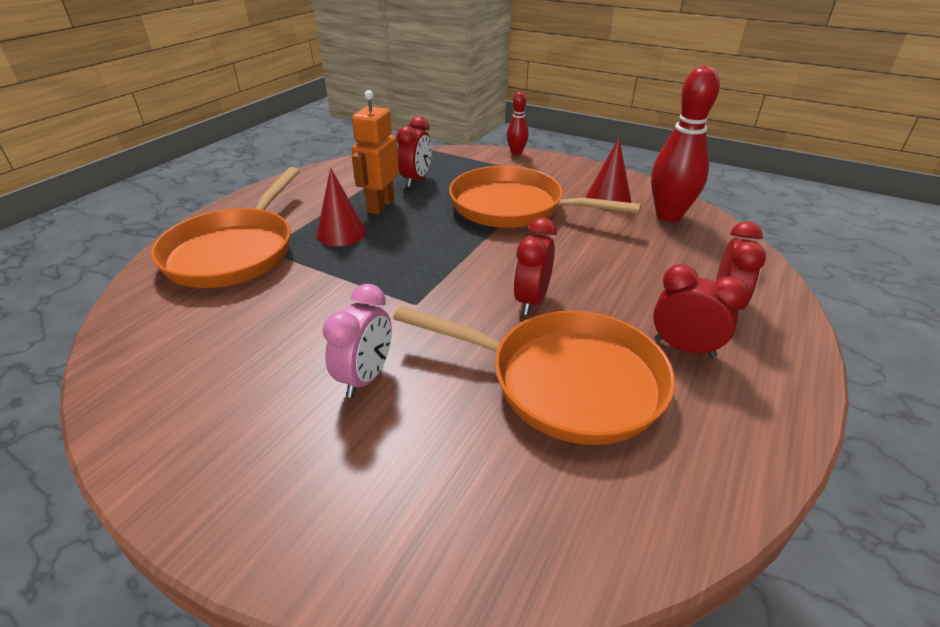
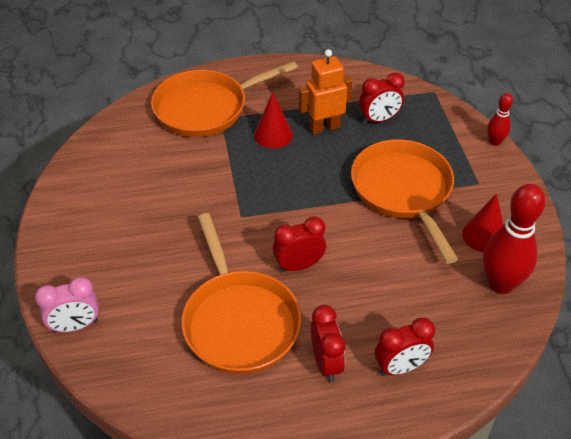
camera: 50 degrees right, 10 degrees up
(366, 377) = (164, 239): pink clock -> pink clock (75, 326)

